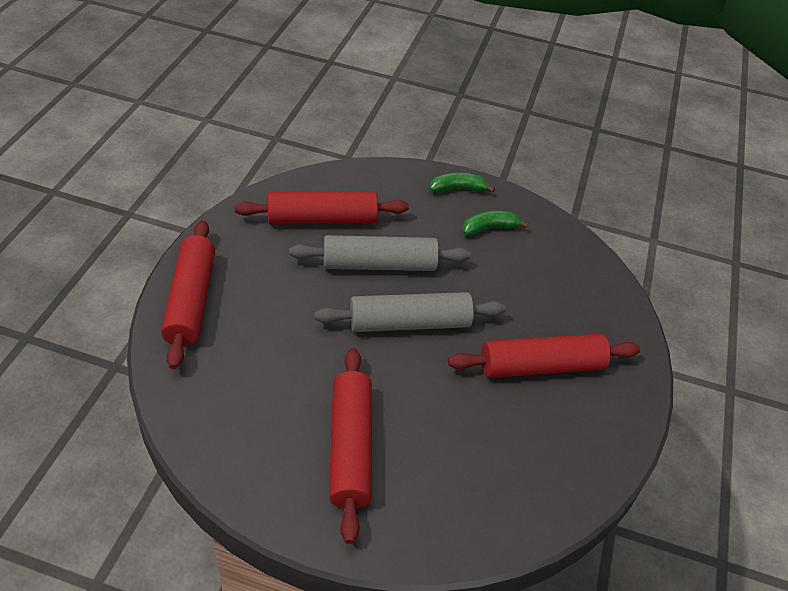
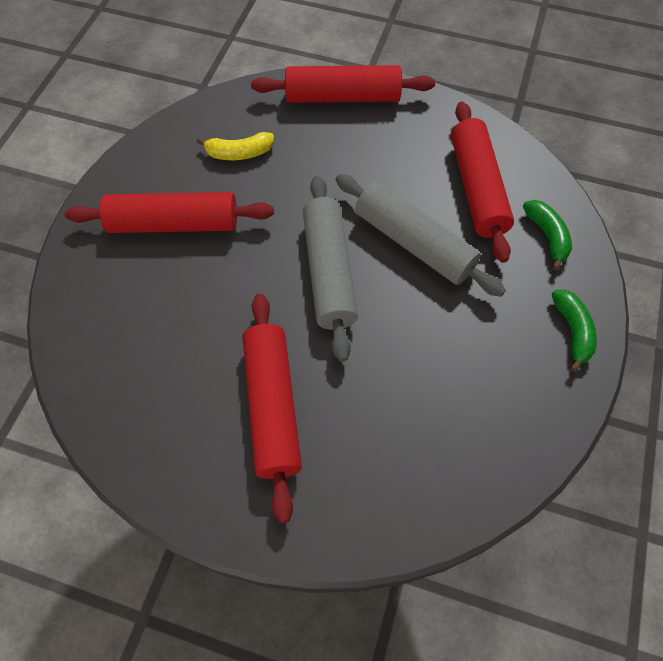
camera: 95 degrees right, 15 degrees up
(258, 390) = (239, 153): none -> yellow banana
(379, 265) = (413, 243): grey rolling pin -> grey rolling pin turned 45 degrees counterclockwise
(489, 228) = (502, 365): green banana -> green banana (547, 236)

